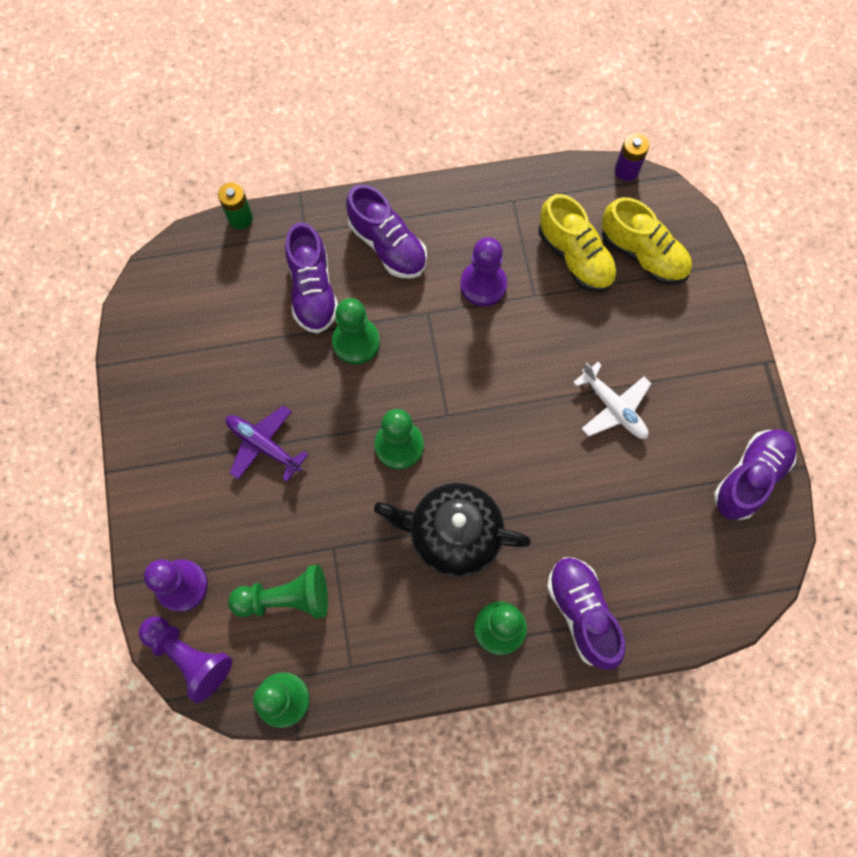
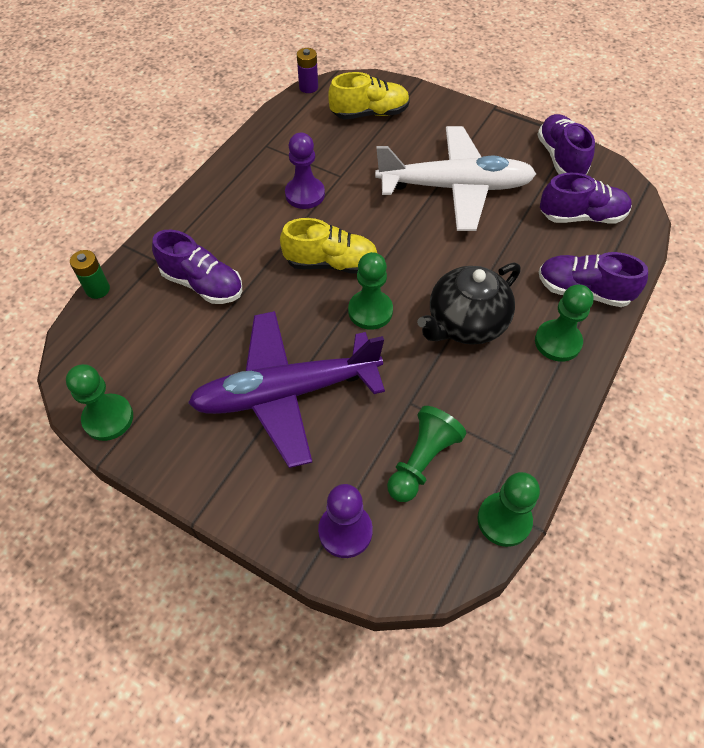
camera: 50 degrees left, 15 degrees down
(189, 657) = (411, 568): purple pawn -> none
(263, 445) = (286, 393): purple plane -> purple plane, size x2.08
(356, 342) = (268, 285): green pawn -> green pawn (108, 418)
(388, 245) = (220, 223): purple shoe -> purple shoe (581, 216)
(575, 256) = (336, 142): yellow shoe -> yellow shoe (331, 263)
(613, 407) = (455, 187): white plane -> white plane, size x2.08

